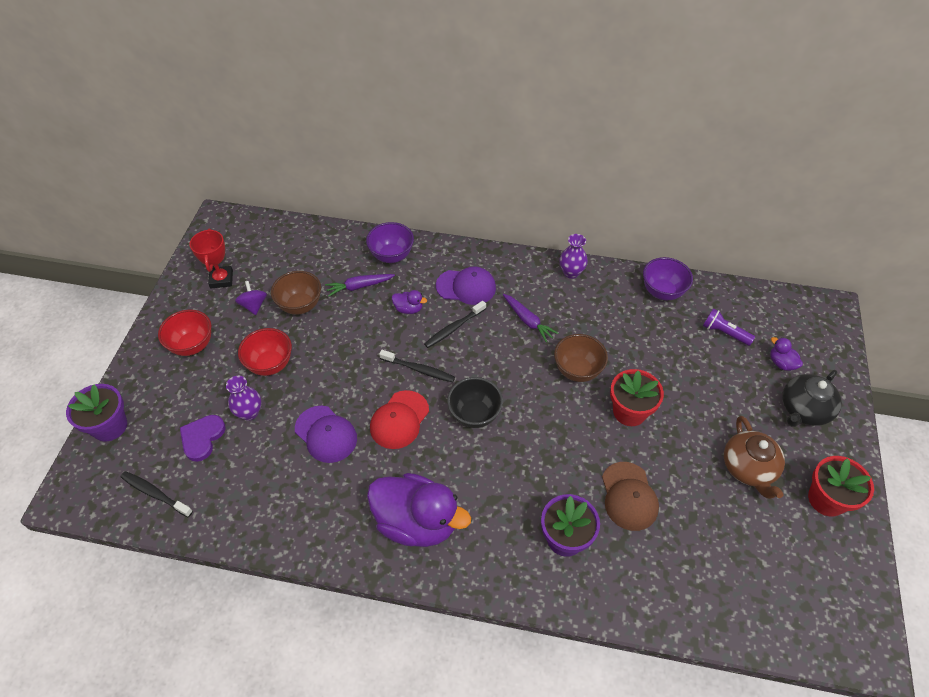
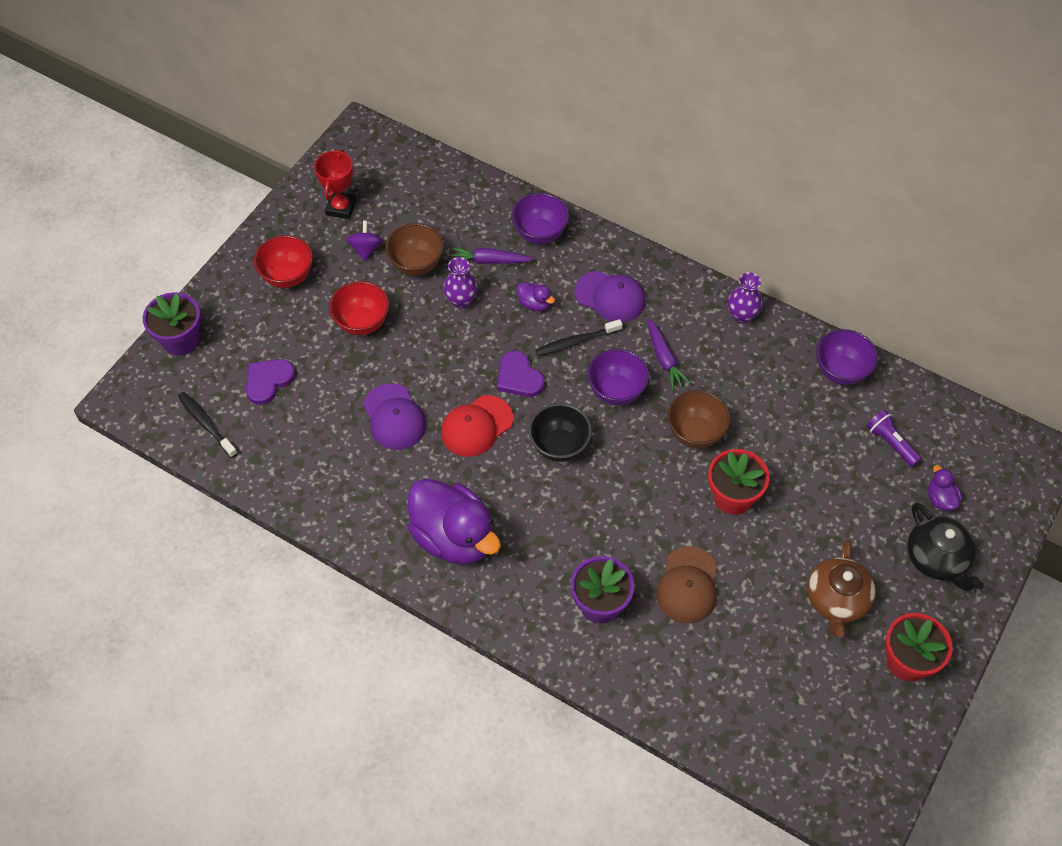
camera: 20 degrees right, 5 degrees up
(249, 413) = (324, 369): purple vase -> purple vase (461, 300)
(419, 369) = (519, 377): black toothbrush -> purple heart
(501, 357) = (616, 391): none -> purple bowl
(803, 409) = (937, 559): black teapot -> black teapot turned 90 degrees counterclockwise

